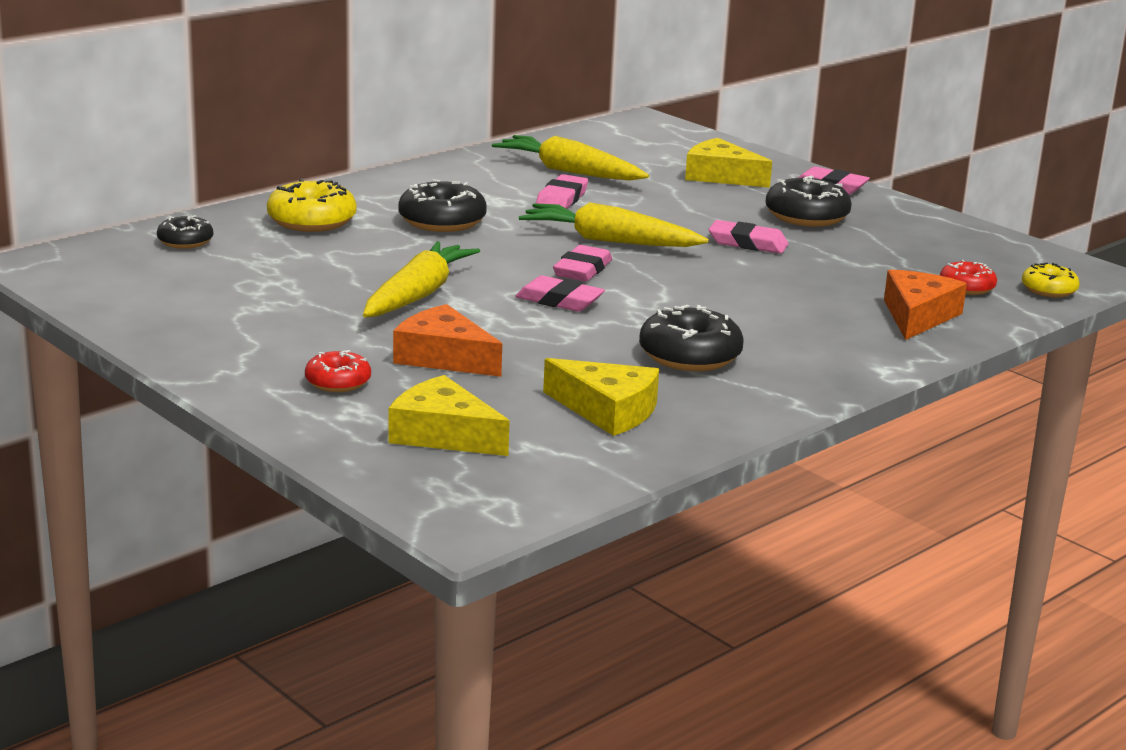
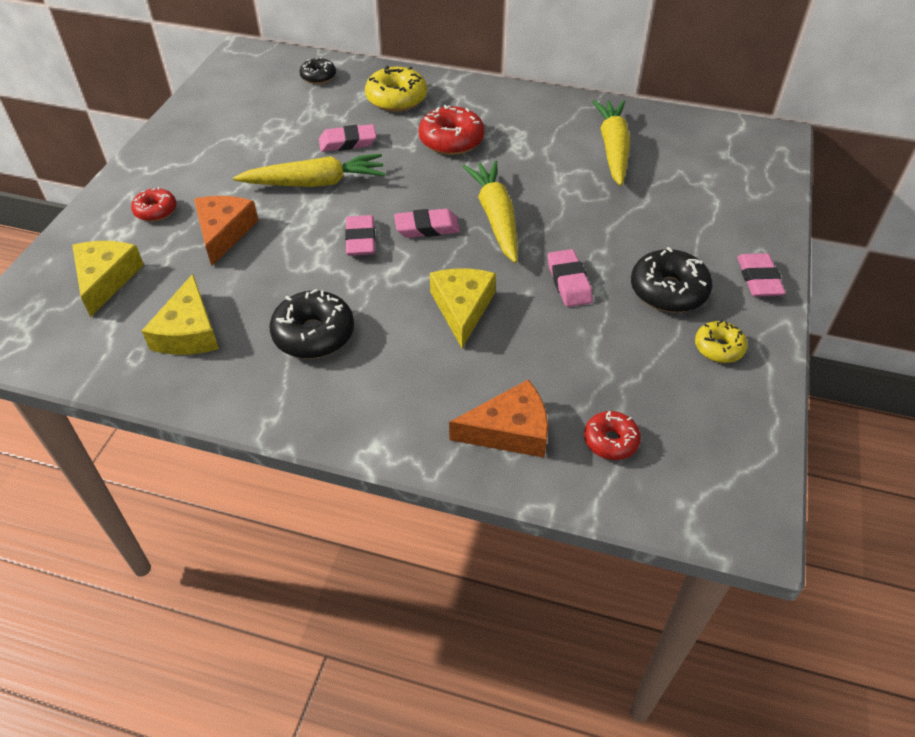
camera: 60 degrees right, 25 degrees up
(442, 221) = (451, 140): black donut -> red donut
(561, 199) = (553, 167): pink eraser -> pink eraser (348, 142)
(720, 176) = (701, 216): yellow cheese -> yellow cheese (462, 308)
(1049, 290) = (666, 501): yellow donut -> yellow donut (718, 348)

